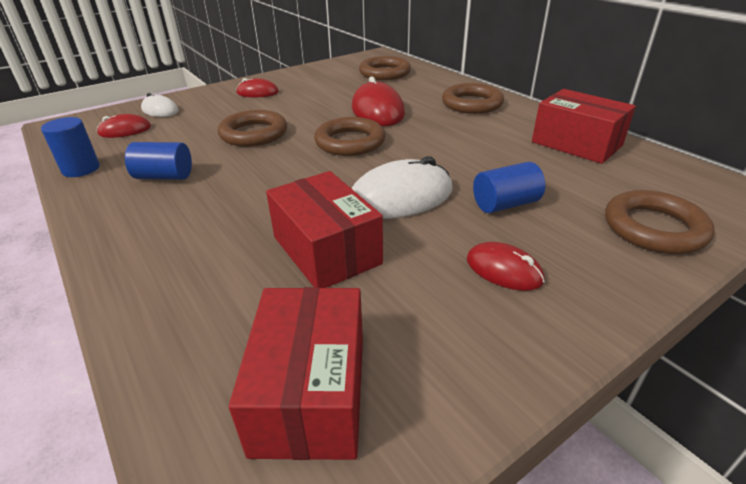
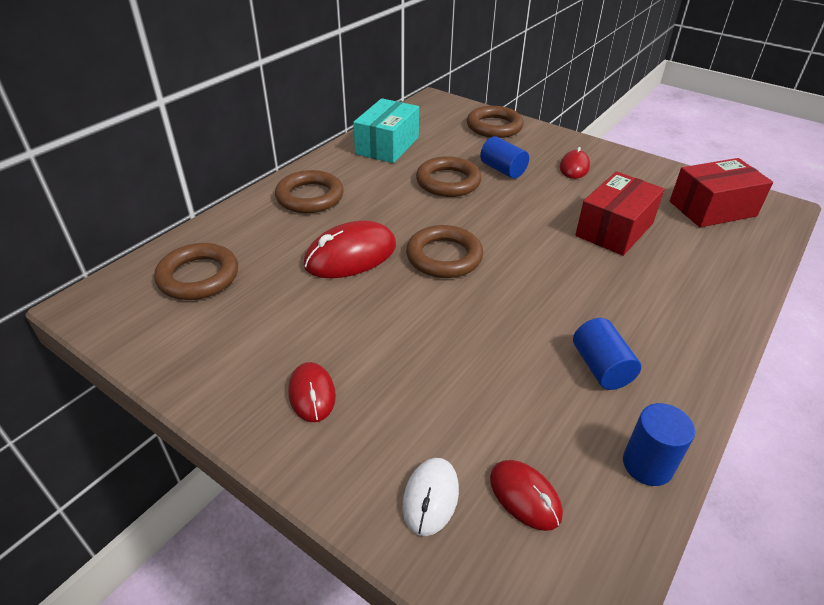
camera: 110 degrees left, 5 degrees up
(254, 134) = (461, 337): brown ring -> brown ring (448, 182)
(400, 197) = (525, 211): white mouse -> none
(576, 144) = (387, 145): red box -> turquoise box

